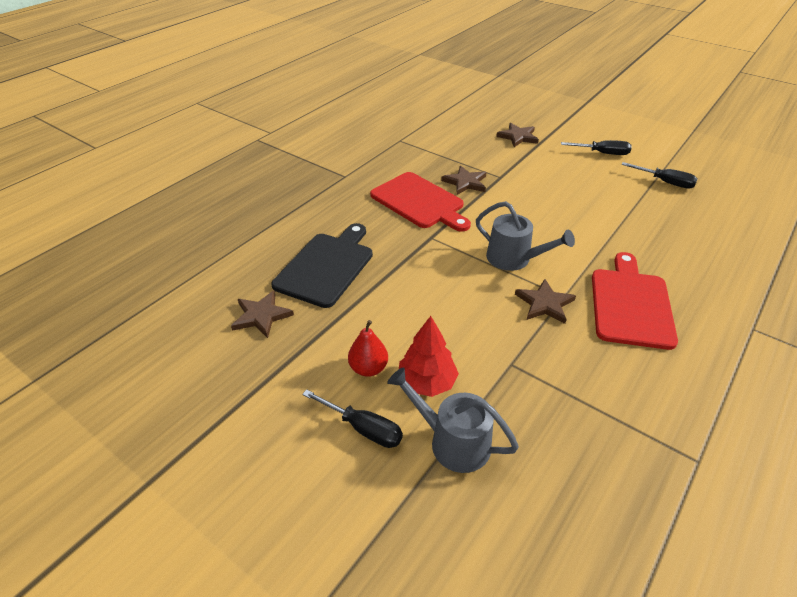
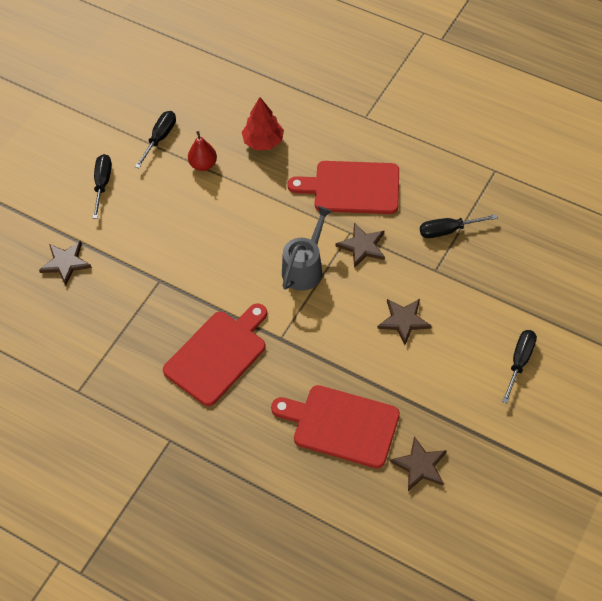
camera: 95 degrees left, 15 degrees up
(326, 266) = (341, 425): black cutting board -> red cutting board
(368, 368) = (462, 367): red pear -> red pear (203, 165)
(426, 382) = (467, 325): red tree -> red tree (263, 142)
(453, 442) = (516, 304): grey watering can -> none
(465, 182) = (174, 313): brown star -> brown star (404, 321)
(575, 386) = (448, 230): none -> black screwdriver

